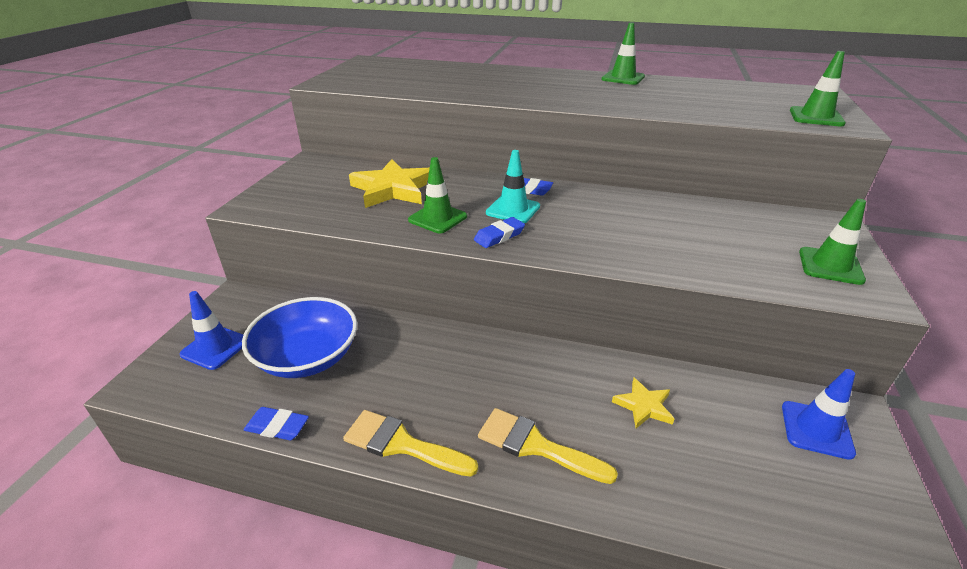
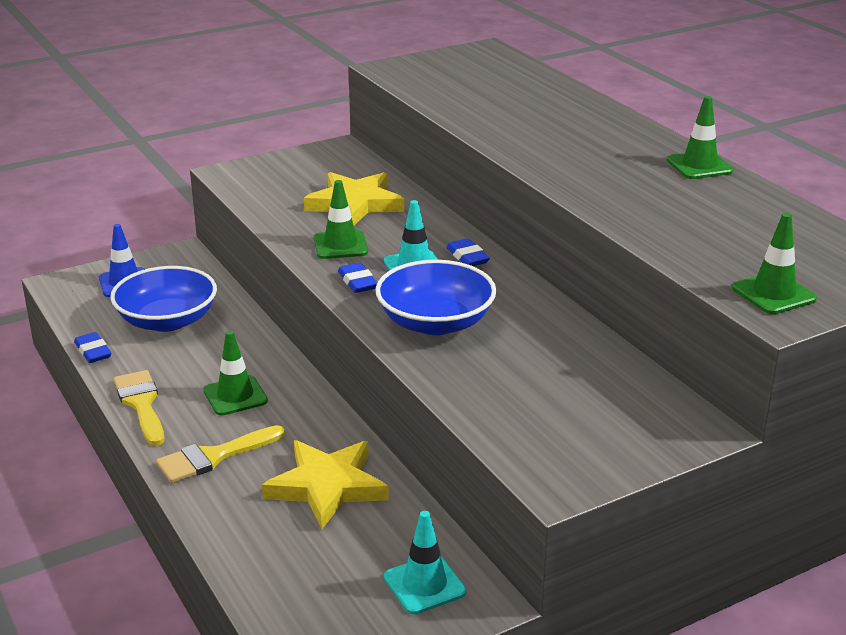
camera: 45 degrees right, 5 degrees down
(499, 236) = (357, 282): blue eraser -> blue eraser turned 60 degrees clockwise
(536, 445) = (213, 457): yellow brush -> yellow brush turned 105 degrees counterclockwise
(598, 236) = (435, 322): none -> blue bowl
(643, 406) = (327, 486): yellow star -> yellow star, size x1.93
(816, 429) = (424, 584): blue traffic cone -> turquoise traffic cone
(830, 266) = (582, 450): green traffic cone -> green traffic cone (235, 396)

